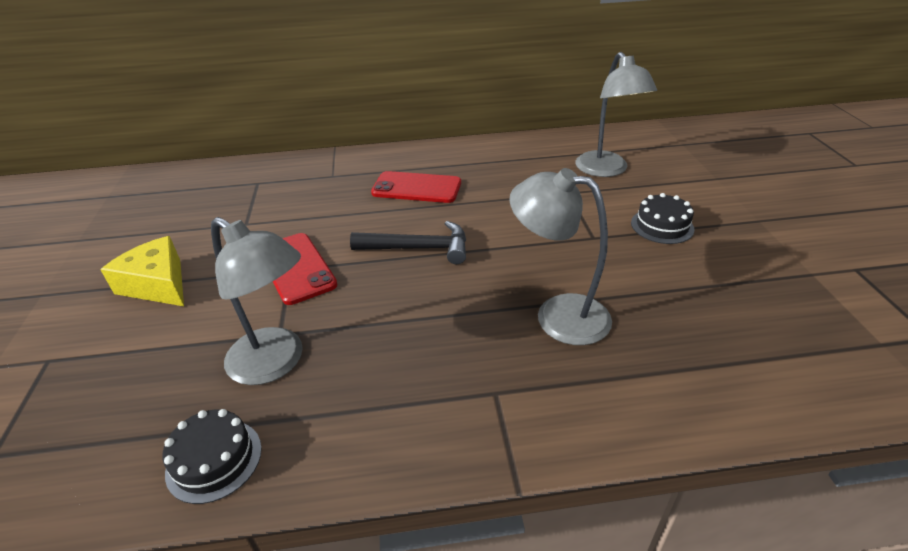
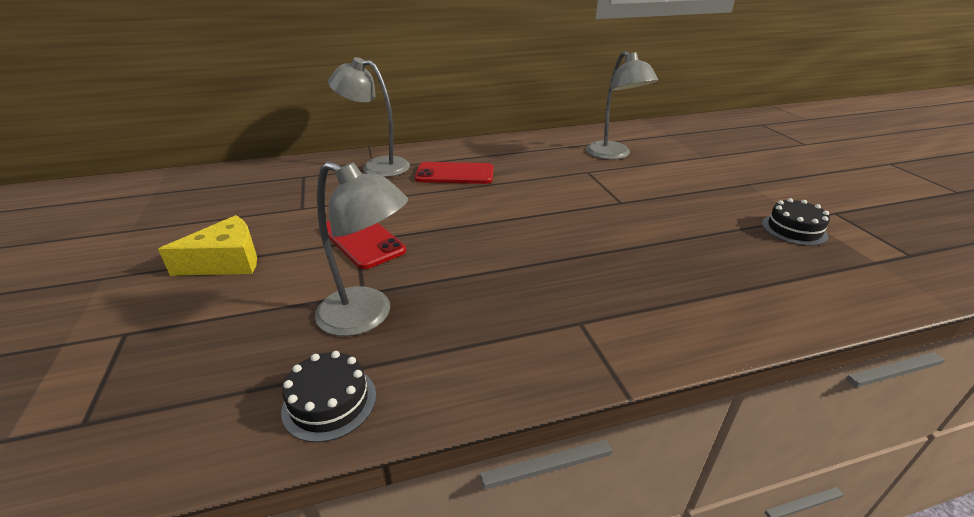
camera: 10 degrees left, 5 degrees down
(158, 284) = (226, 261): yellow cheese -> yellow cheese turned 120 degrees clockwise
(419, 248) = (472, 218): black hammer -> none
(558, 314) = (612, 260): grey lamp -> grey lamp (377, 166)
(662, 226) = (674, 191): black cake -> black cake (794, 229)

